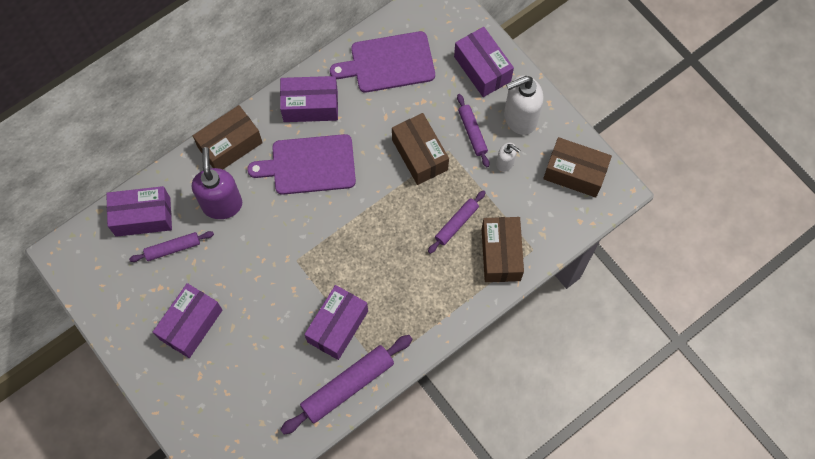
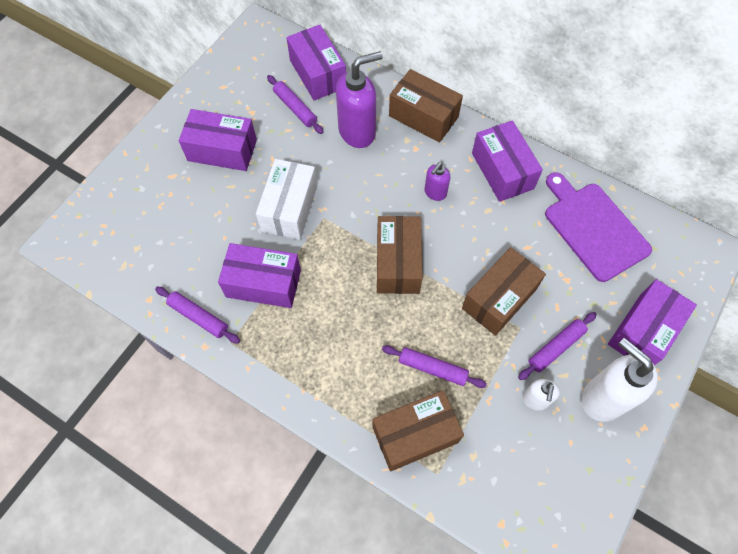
camera: 70 degrees right, 5 degrees down
(275, 285) = (289, 208): none -> white box
(309, 165) = (435, 193): purple cutting board -> purple soap dispenser
(348, 386) = (198, 317): purple rolling pin -> purple rolling pin, size x0.57
(574, 173) = (564, 494): brown box -> brown box (397, 263)

